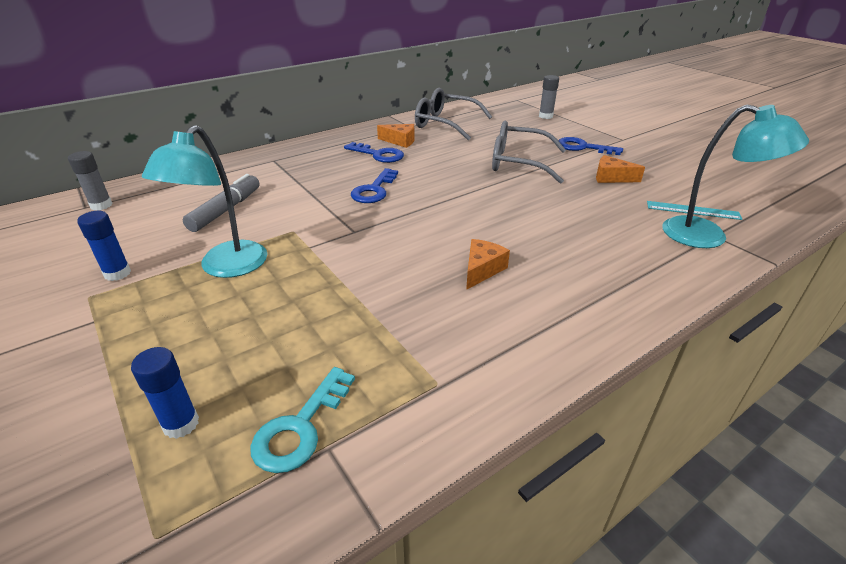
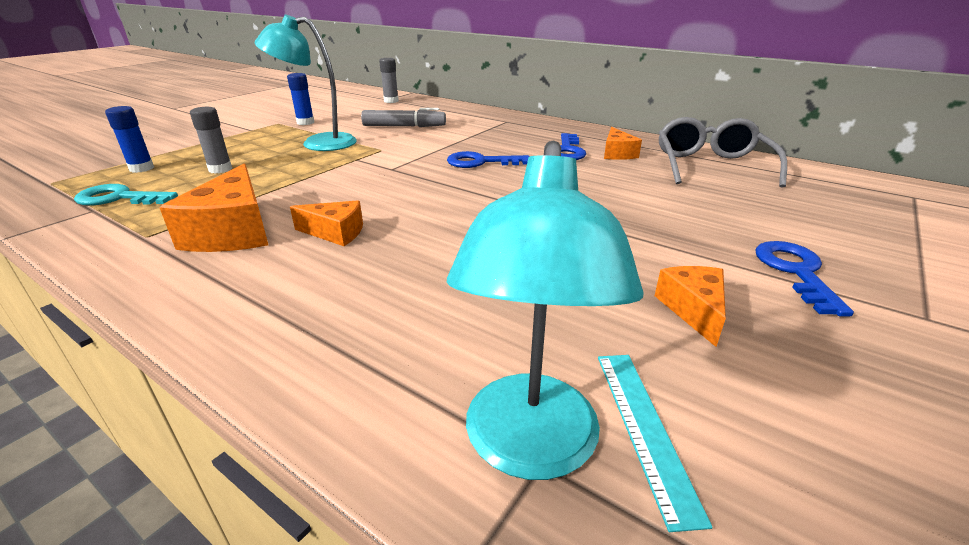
camera: 70 degrees right, 5 degrees down
(454, 324) = (234, 231): none -> orange cheese
(518, 162) = (647, 223): grey glasses -> none
(545, 116) = (885, 226): grey glue stick -> grey glue stick (220, 169)

